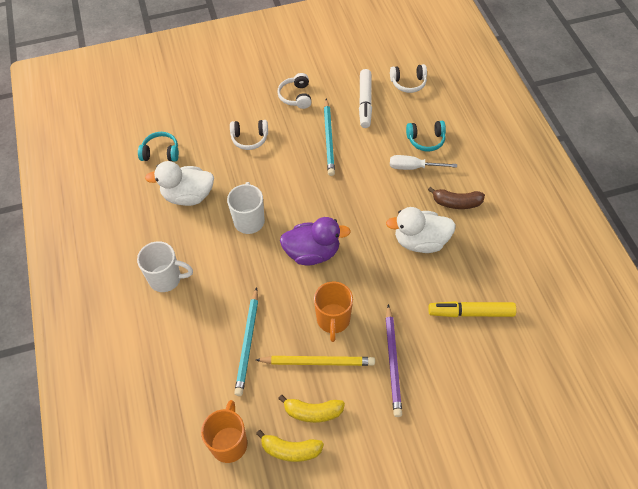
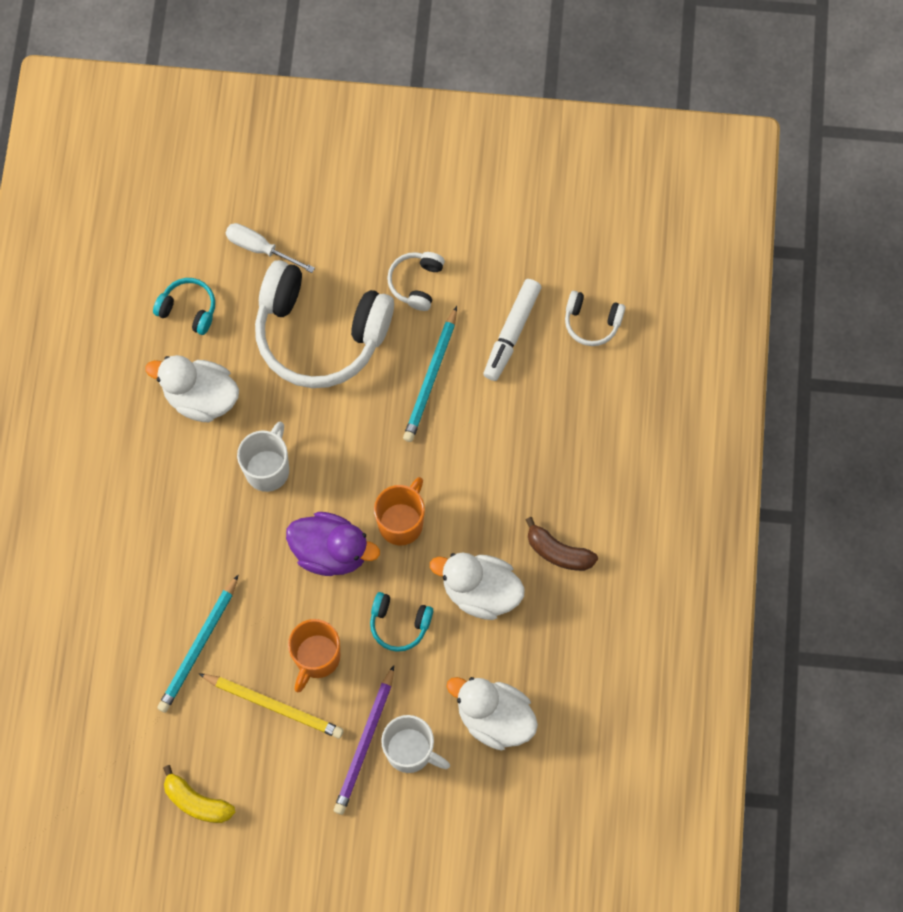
camera: 20 degrees right, 15 degrees up
(166, 279) = (130, 515): white mug -> white mug (411, 751)
(229, 443) = (130, 764): orange mug -> orange mug (401, 522)
(249, 138) = (320, 333): white headphones -> white headphones, size x2.26
(313, 412) = (241, 766): yellow banana -> none
(413, 167) = (528, 472): white screwdriver -> white screwdriver (260, 248)
(426, 140) = (567, 433): turquoise headphones -> turquoise headphones (399, 623)
(470, 312) = (494, 717): yellow marker -> white duck

